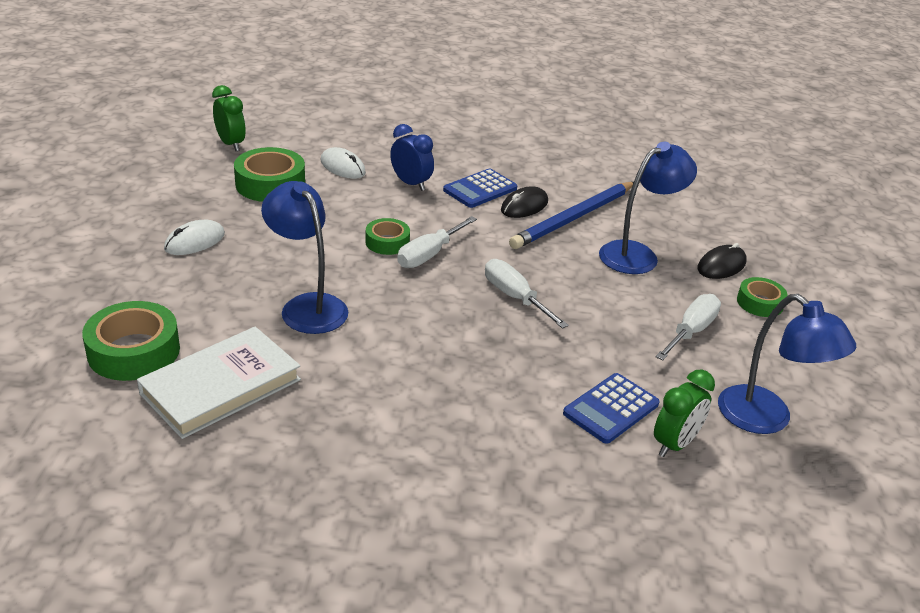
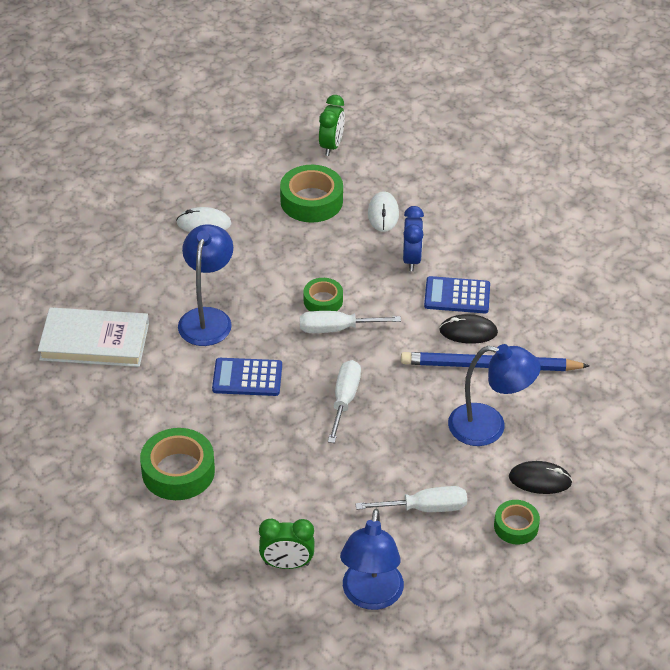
camera: 50 degrees right, 10 degrees up
(134, 351) = (79, 286): green tape -> green tape (178, 471)
(611, 409) = (284, 515): blue calculator -> blue calculator (247, 378)

